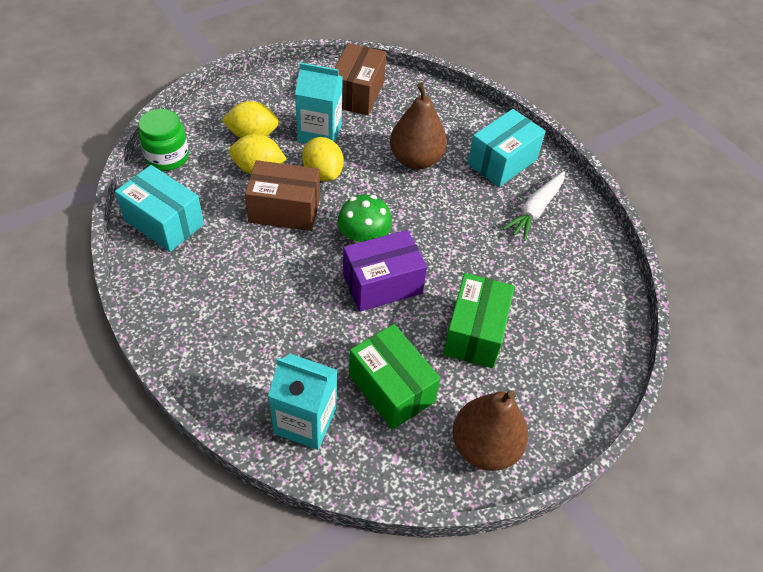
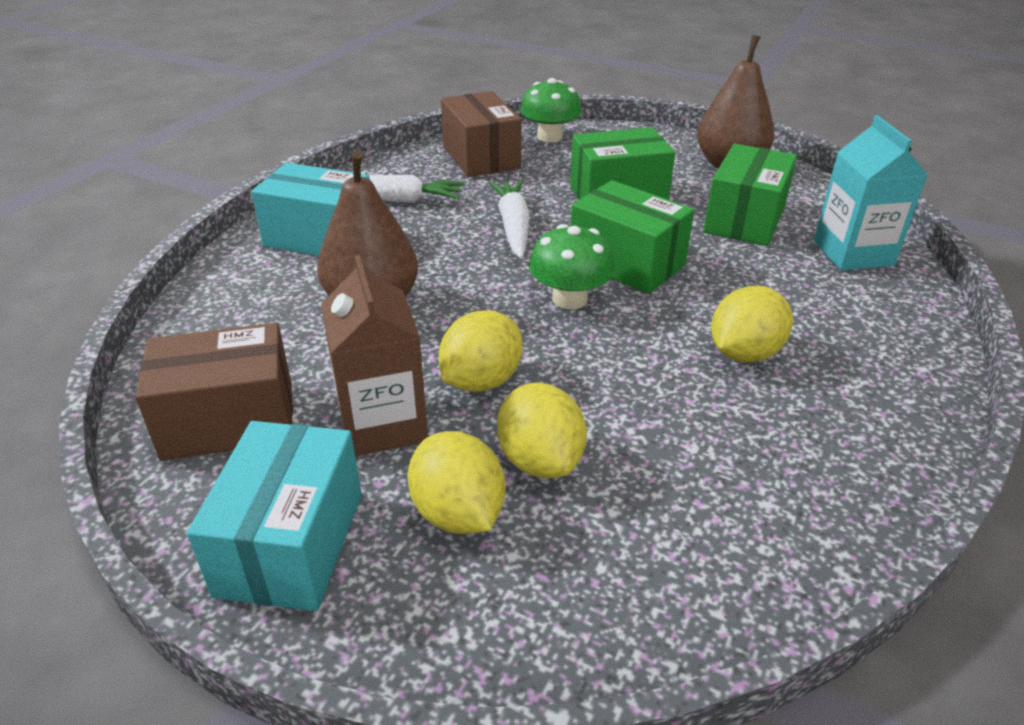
camera: 115 degrees left, 15 degrees down
(164, 222) = (781, 518): turquoise box -> turquoise box (291, 543)
(167, 157) = (636, 621): green jar -> none
(261, 282) = (744, 353): none -> yellow lemon
(284, 210) = (598, 388): brown box -> brown box (481, 157)
(319, 133) = (382, 424): turquoise carton -> brown carton
(382, 284) = (626, 263): purple box -> green box
(463, 251) = (513, 226): none -> white carrot
(605, 346) = (549, 137): none -> green mushroom

